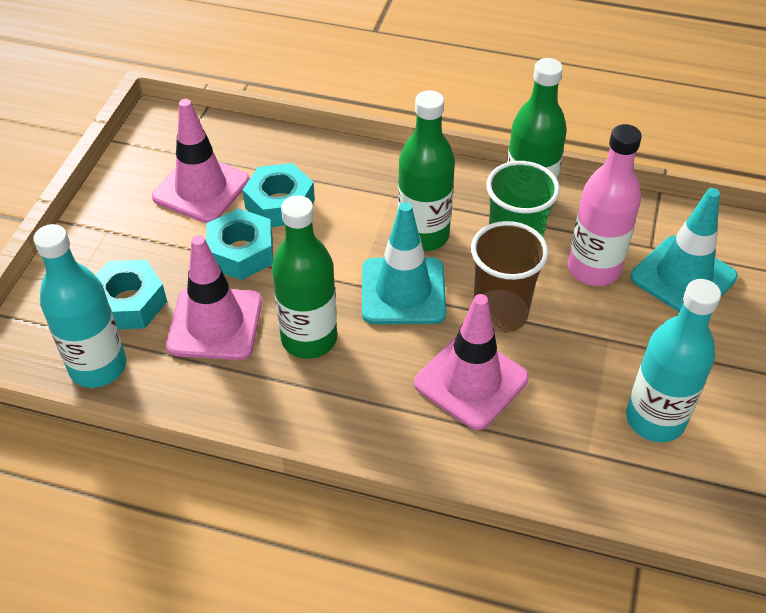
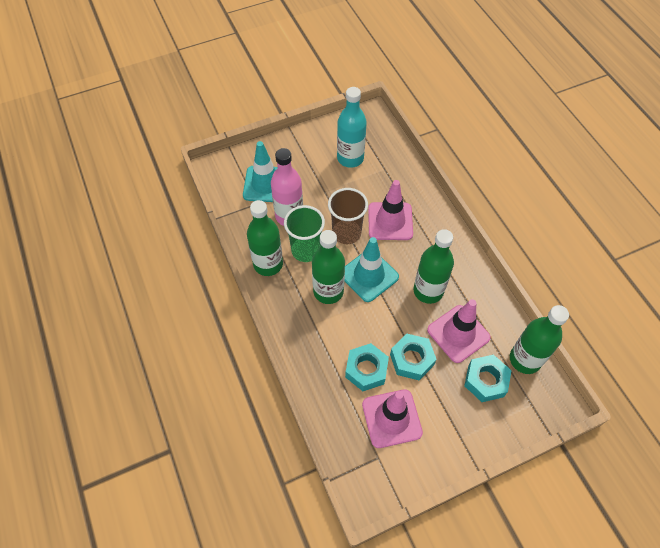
camera: 130 degrees left, 10 degrees up
(98, 367) = (525, 359): turquoise bottle -> green bottle

